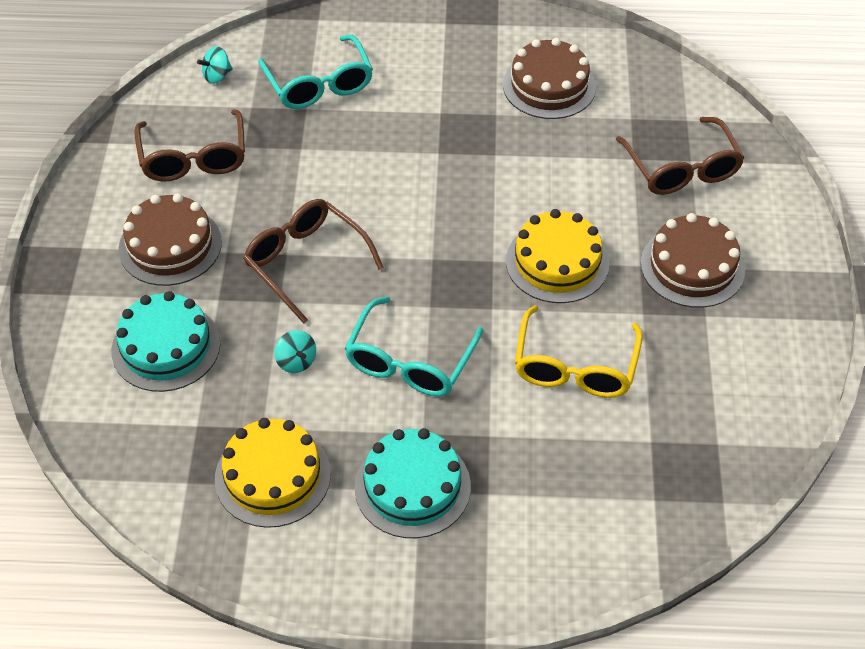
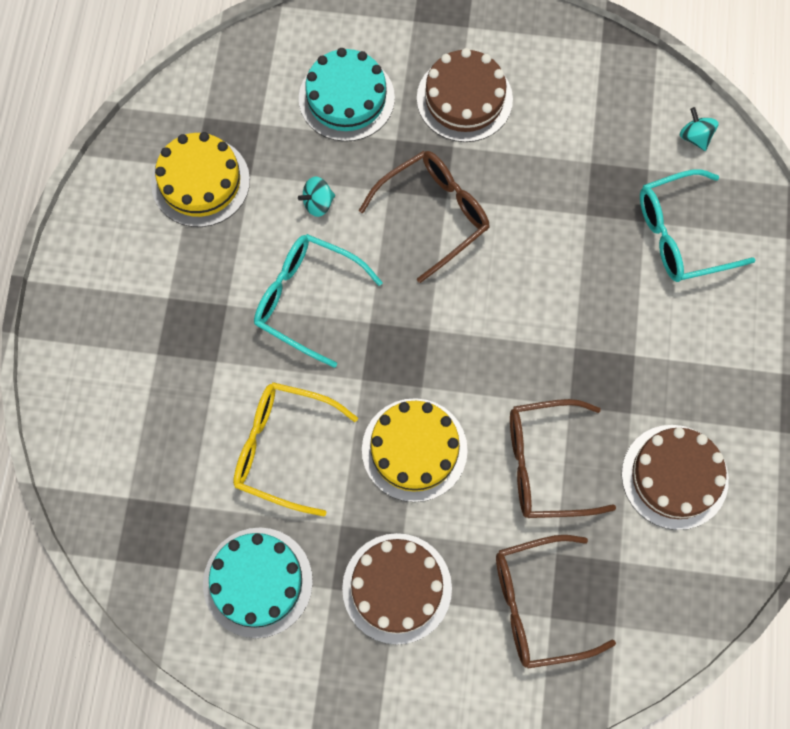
camera: 95 degrees right, 20 degrees up
(194, 158) = (576, 117): brown glasses -> brown glasses (545, 464)
(412, 486) = (173, 292): turquoise cake -> turquoise cake (258, 582)

